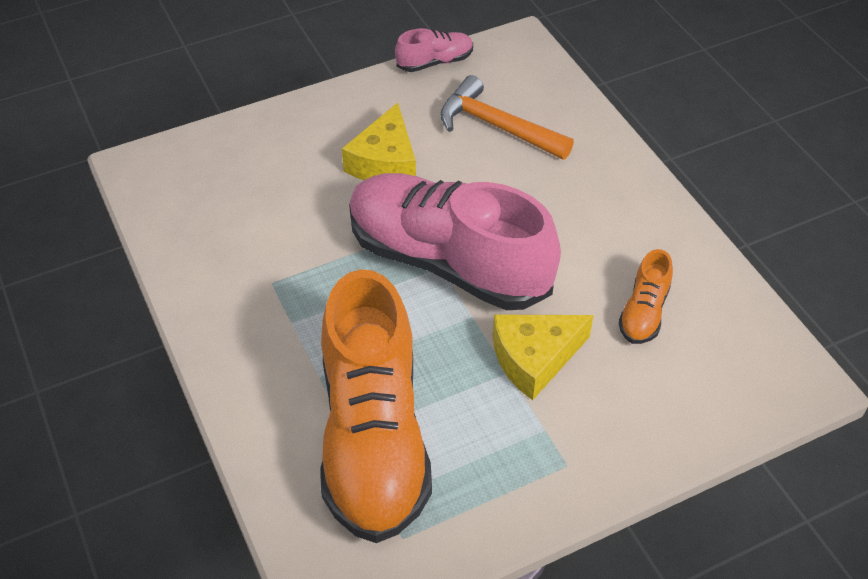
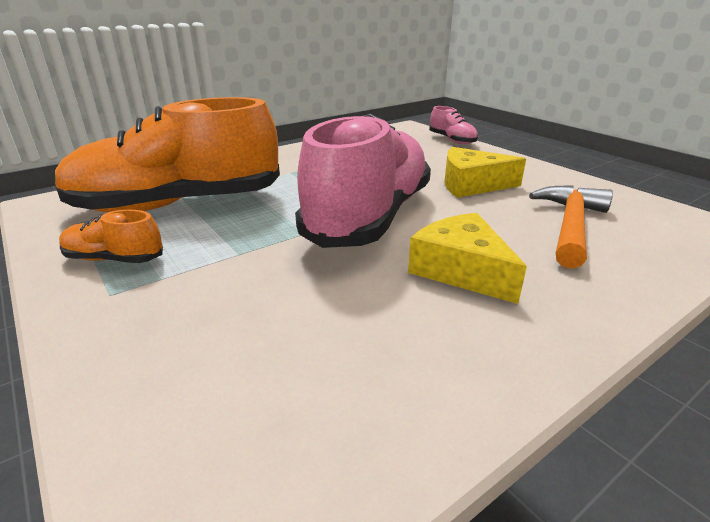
camera: 80 degrees right, 20 degrees down
(435, 62) = (622, 192): pink shoe -> pink shoe (452, 140)
(534, 358) = (254, 266): yellow cheese -> yellow cheese (461, 270)
(643, 312) = (333, 340): orange shoe -> orange shoe (114, 259)

